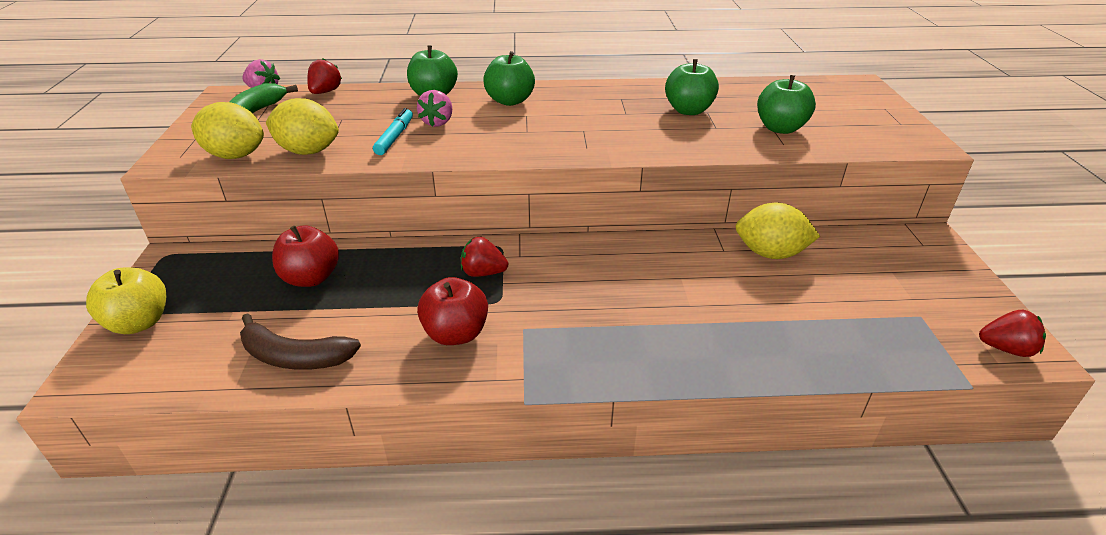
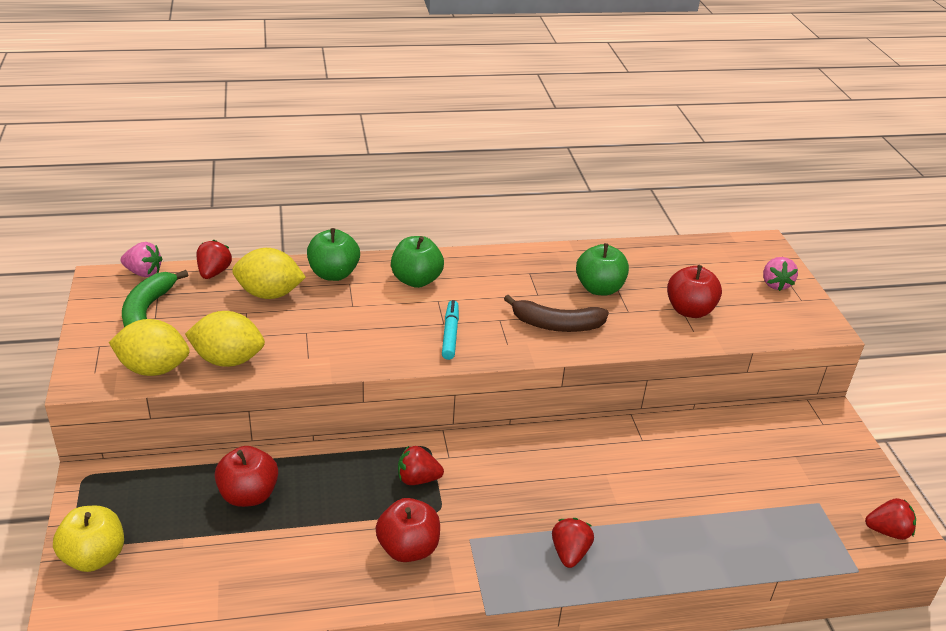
camera: 10 degrees left, 0 degrees up
(295, 357) = (263, 583): brown banana -> brown banana (556, 325)
(394, 137) = (311, 337): turquoise marker -> turquoise marker (450, 334)
(437, 122) = (349, 314): pink strawberry -> pink strawberry (775, 284)
(630, 348) = (569, 553): none -> red strawberry
(770, 253) = (685, 441): yellow lemon -> yellow lemon (269, 294)
(780, 128) = (689, 310): green apple -> red apple

